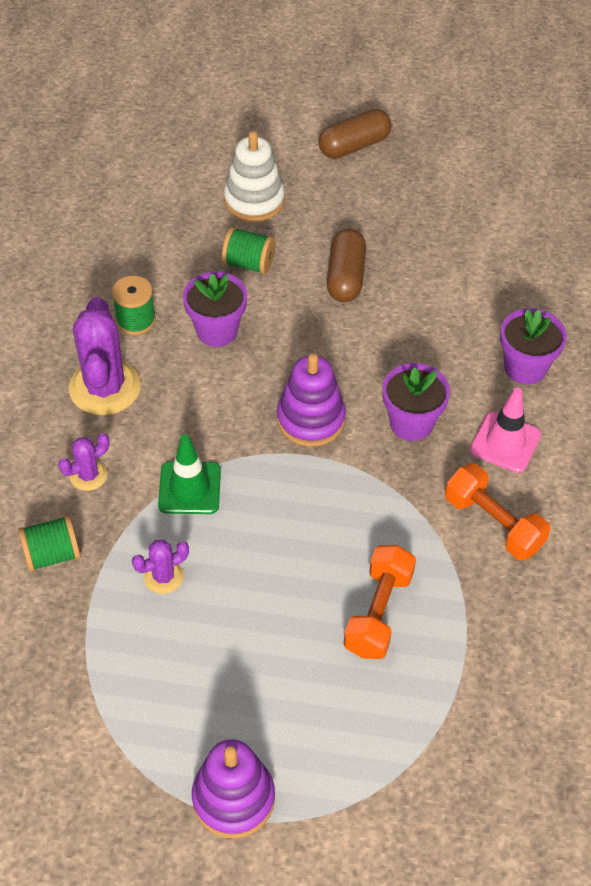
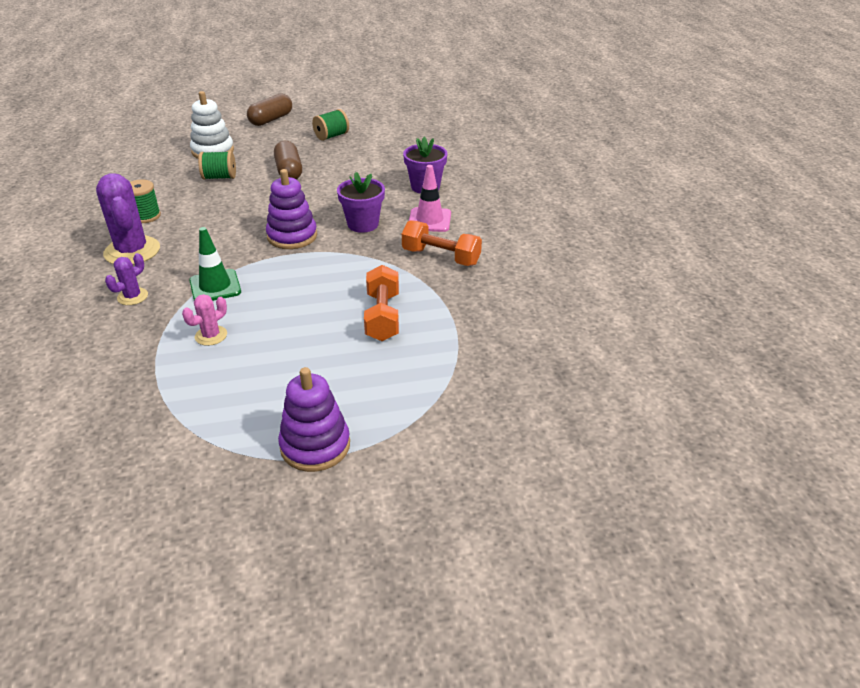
camera: 20 degrees left, 15 degrees down
(52, 554) = (115, 344): green spool -> green spool (331, 136)
(163, 576) = (211, 336): purple cactus -> pink cactus
(217, 330) = (208, 210): purple flower pot -> none

